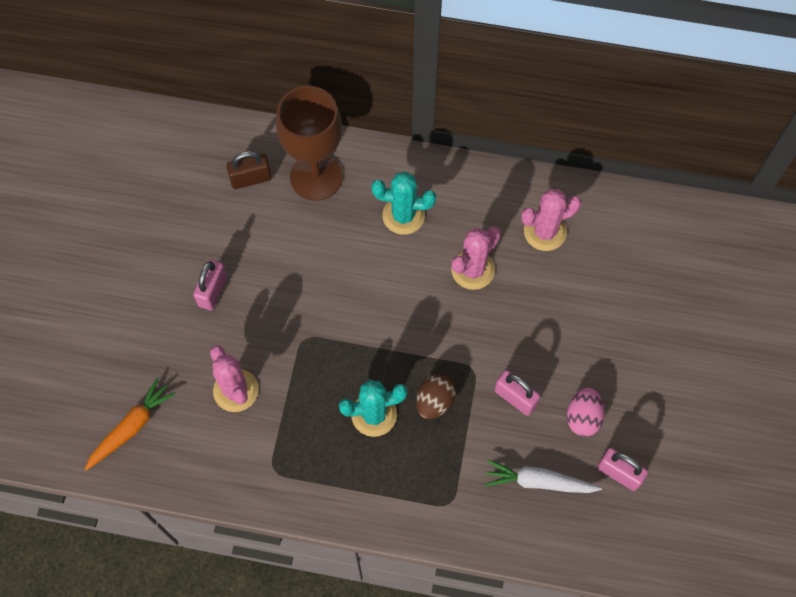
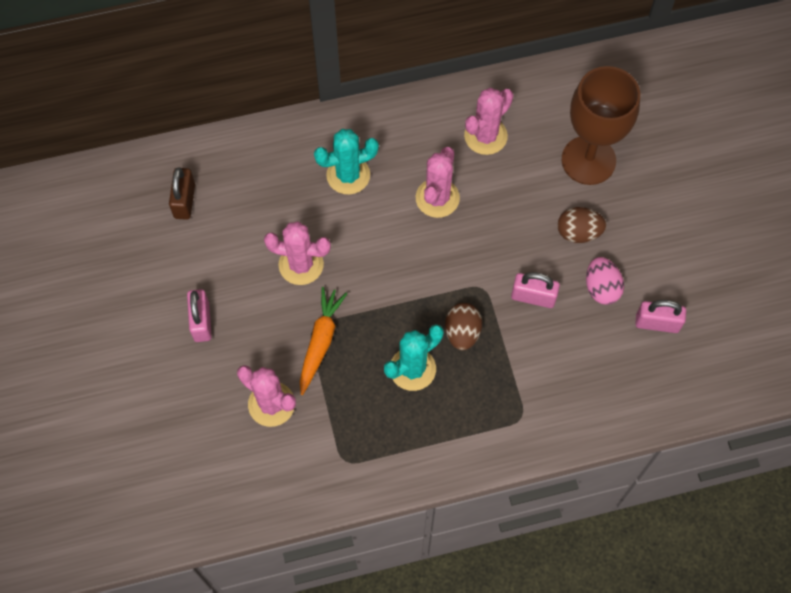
camera: 25 degrees left, 0 degrees up
(131, 427) = (188, 483): orange carrot -> orange carrot (320, 341)
(251, 179) = (184, 201): brown padlock -> brown padlock turned 45 degrees counterclockwise
(316, 177) = (247, 173): brown goblet -> brown goblet (588, 160)
(322, 278) = (301, 264): none -> pink cactus
(538, 481) = (590, 362): white carrot -> none
(586, 357) = (578, 232): none -> brown egg

